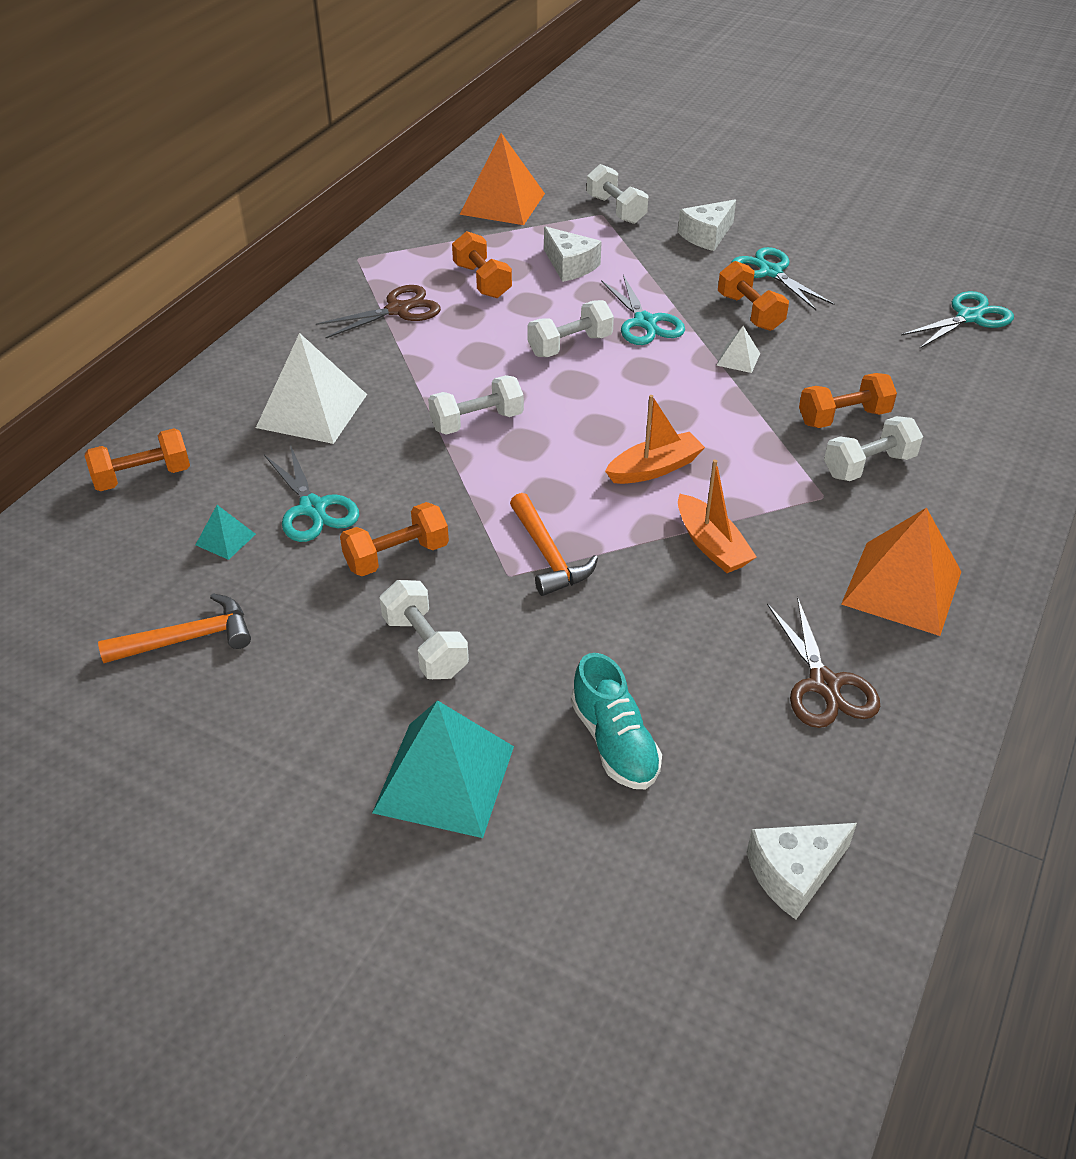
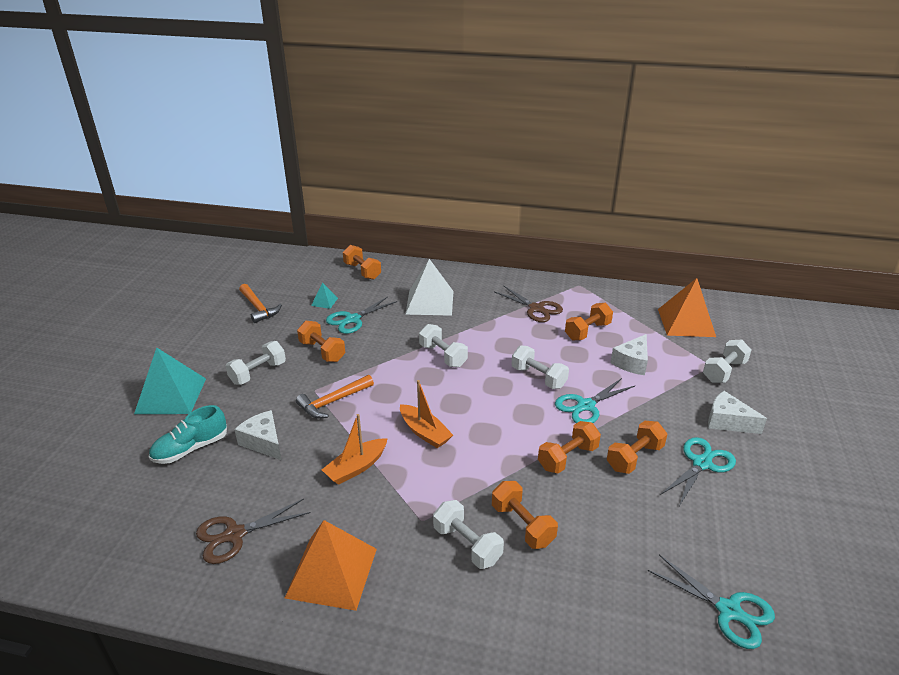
camera: 75 degrees right, 10 degrees down
(738, 359) = (567, 458): white pyramid -> orange dumbbell
(794, 873) = (91, 532): white cheese -> white cheese (263, 442)

